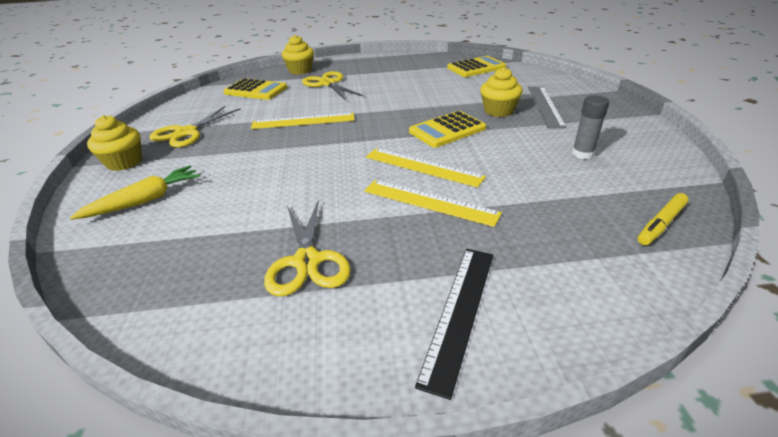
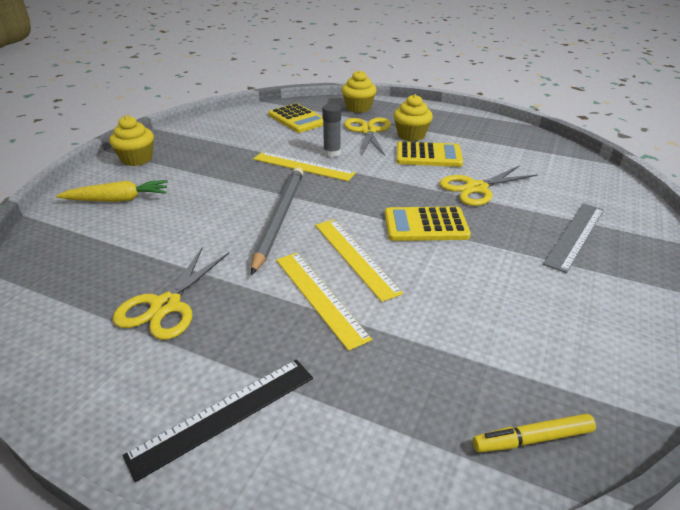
camera: 30 degrees right, 0 degrees up
(186, 132) = (203, 146): yellow scissors -> yellow scissors (476, 188)
(329, 162) = (279, 218): none -> grey pencil
(476, 68) = (549, 158): yellow calculator -> yellow calculator (428, 155)
(498, 111) = (509, 222): yellow cupcake -> yellow cupcake (411, 135)
(582, 154) = (545, 313): grey glue stick -> grey glue stick (332, 153)

